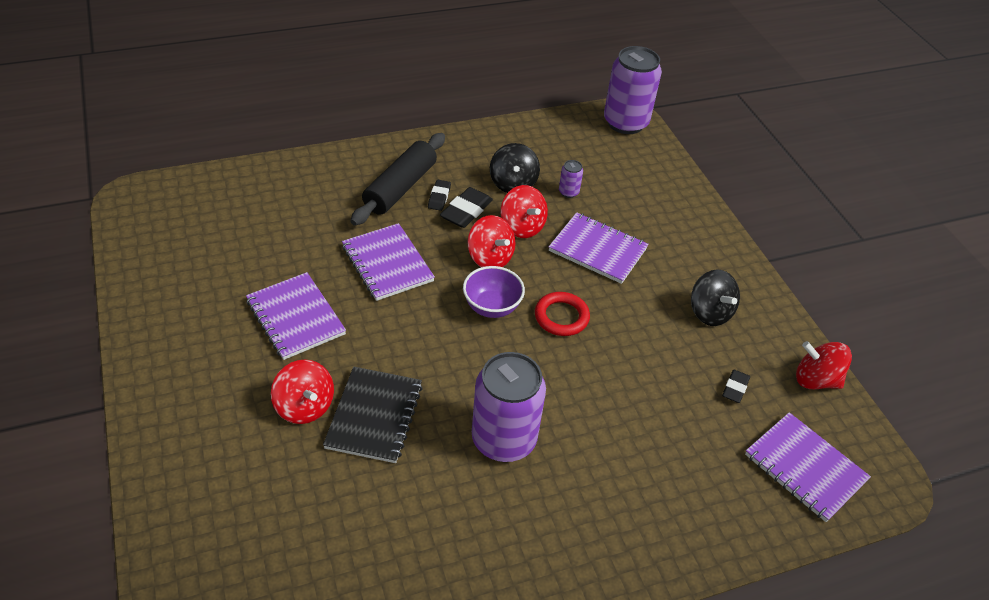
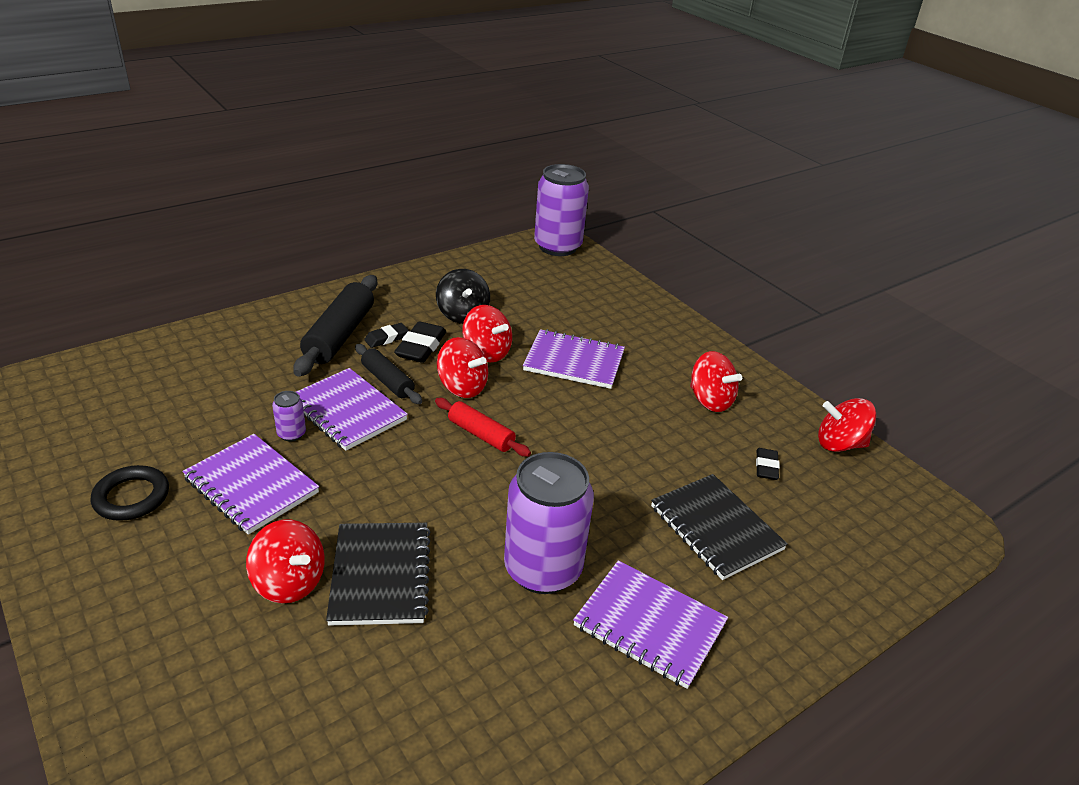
camera: 15 degrees left, 10 degrees down
(205, 309) = (131, 497): none -> black ring
(428, 240) = (387, 381): none -> black rolling pin
(439, 197) = (386, 338): black eraser -> black eraser turned 60 degrees clockwise
(492, 307) = (481, 434): purple bowl -> red rolling pin
(561, 317) = (560, 431): red ring -> none
(568, 192) = (524, 314): purple can -> purple can (291, 434)
(664, 436) = (715, 528): none -> black notebook
(709, 312) = (710, 400): black spinning top -> red spinning top
(804, 468) = (869, 530): purple notebook -> purple notebook (649, 625)

